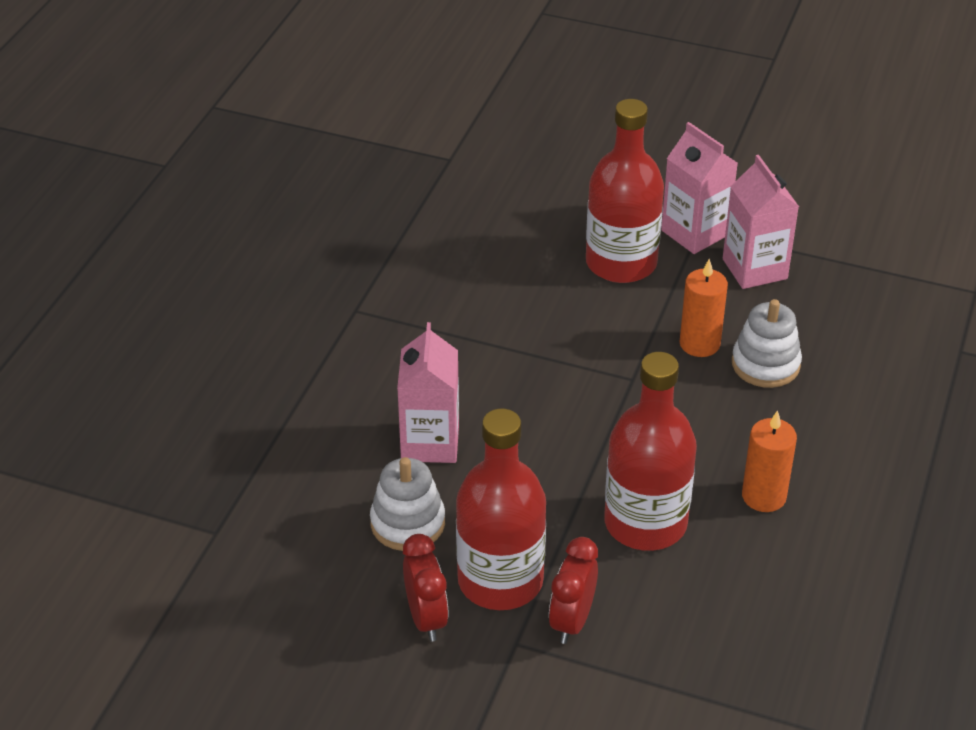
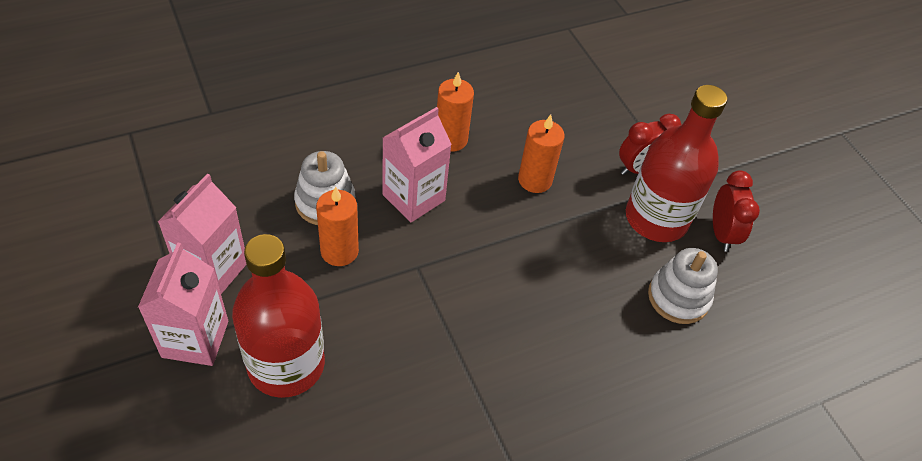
camera: 140 degrees left, 10 degrees up
(426, 618) = (721, 233): red clock -> red clock turned 150 degrees clockwise
(430, 442) = (606, 341): pink carton -> pink carton (413, 197)
(645, 523) = (535, 180): red bottle -> orange candle

